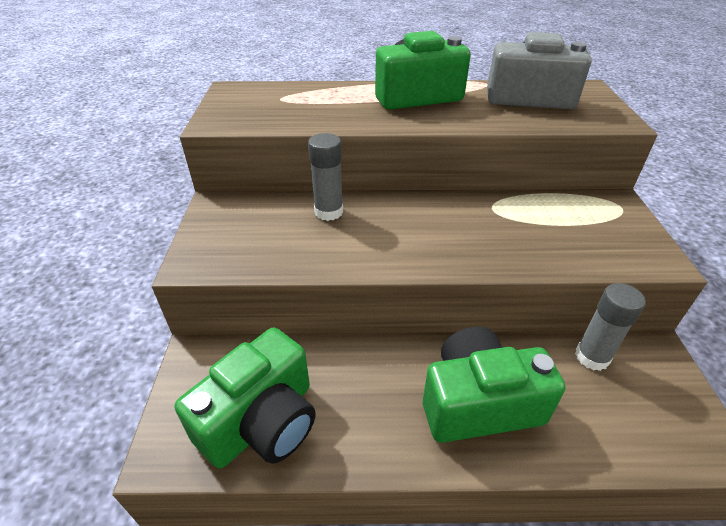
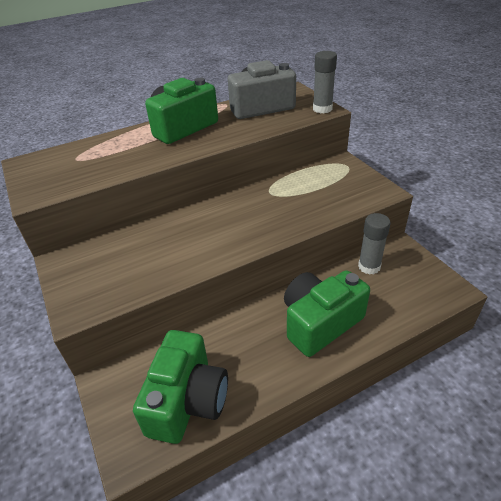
camera: 25 degrees left, 0 degrees up
(328, 212) = (157, 235): grey glue stick -> grey glue stick (322, 109)

